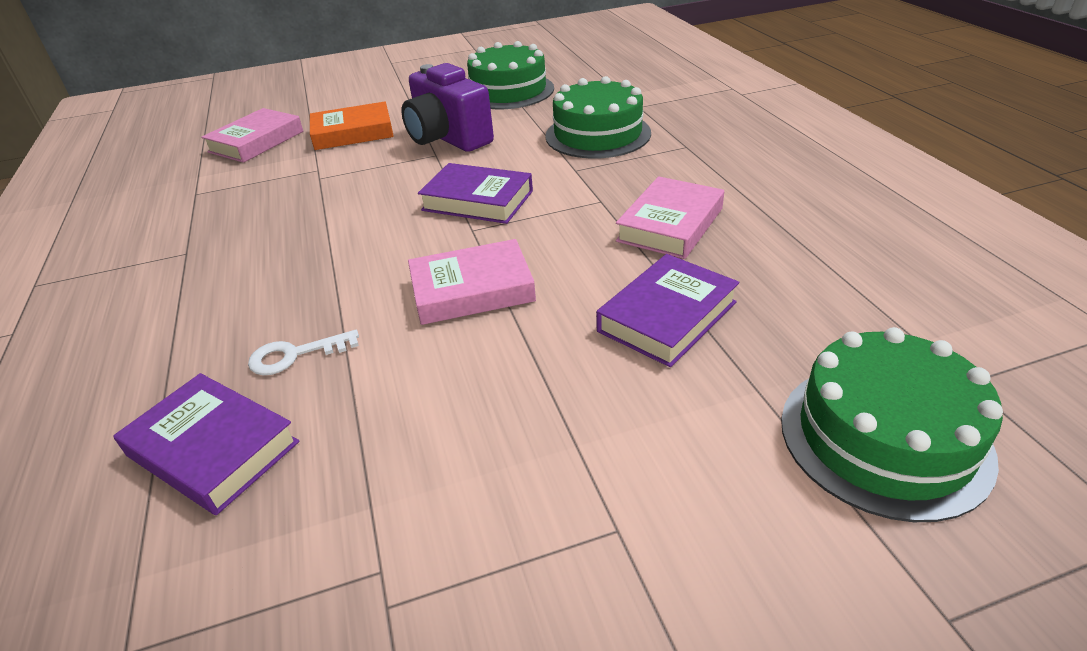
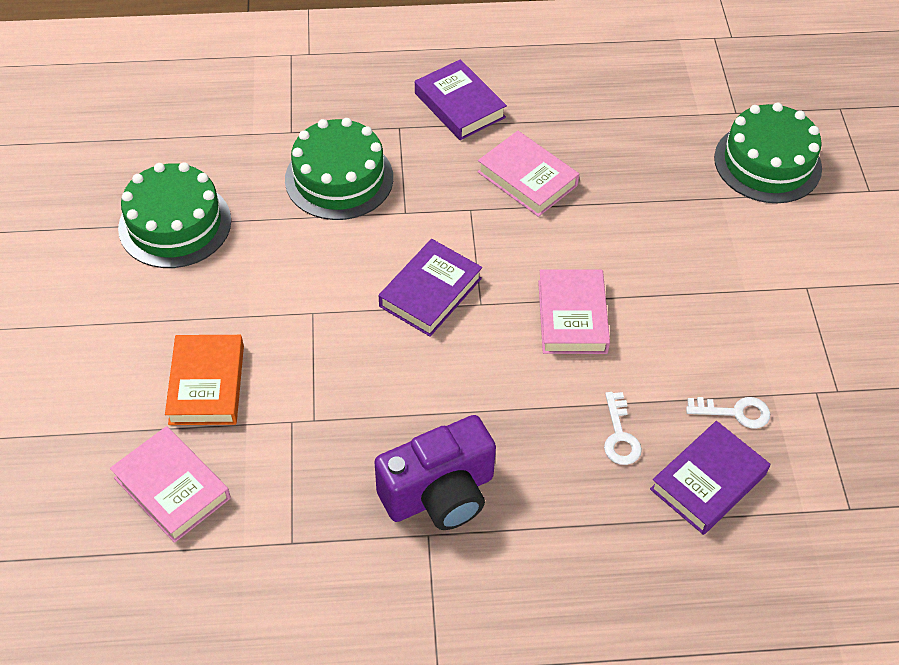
camera: 80 degrees left, 15 degrees up
(333, 463) = (735, 412): none -> white key
(448, 138) = (277, 297): purple camera -> purple camera (439, 494)
(667, 317) = (641, 215): purple book -> purple book (460, 105)

